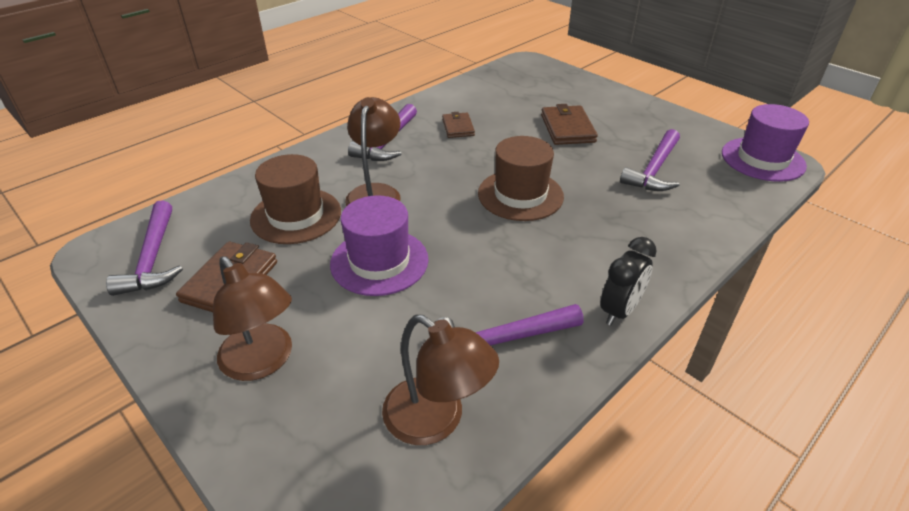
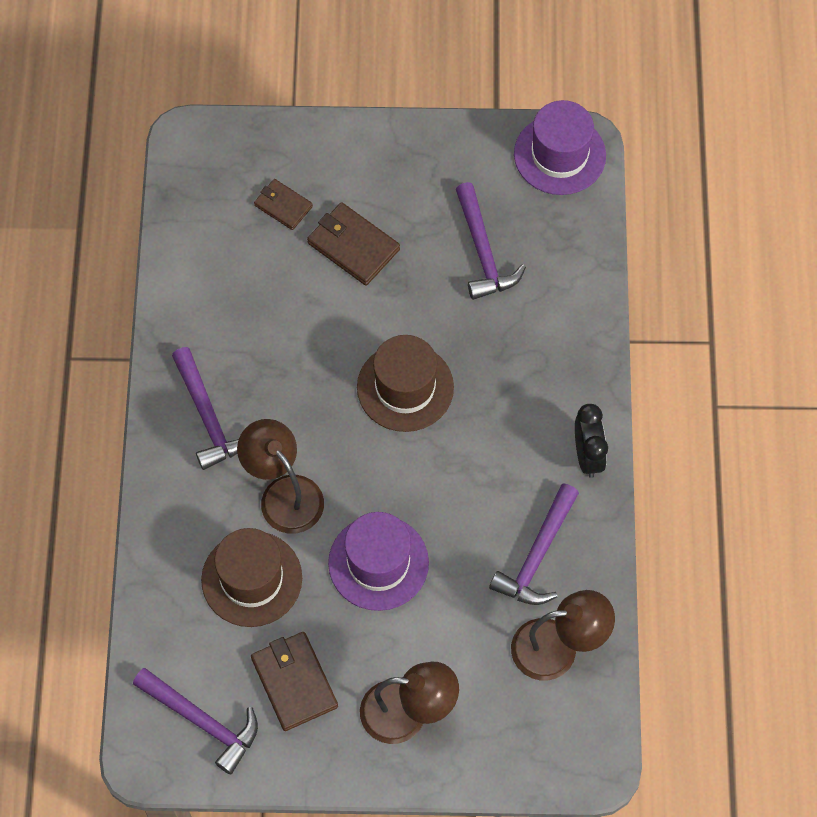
camera: 45 degrees left, 25 degrees up
(458, 127) = (249, 334): brown wallet -> brown wallet (283, 206)

